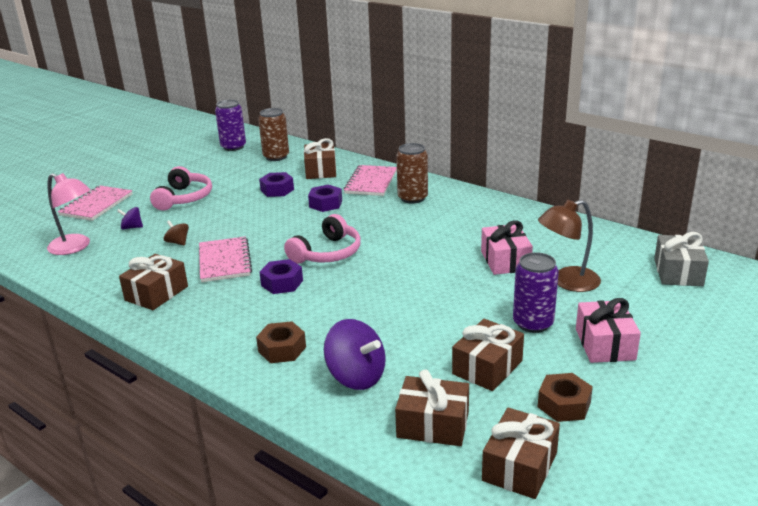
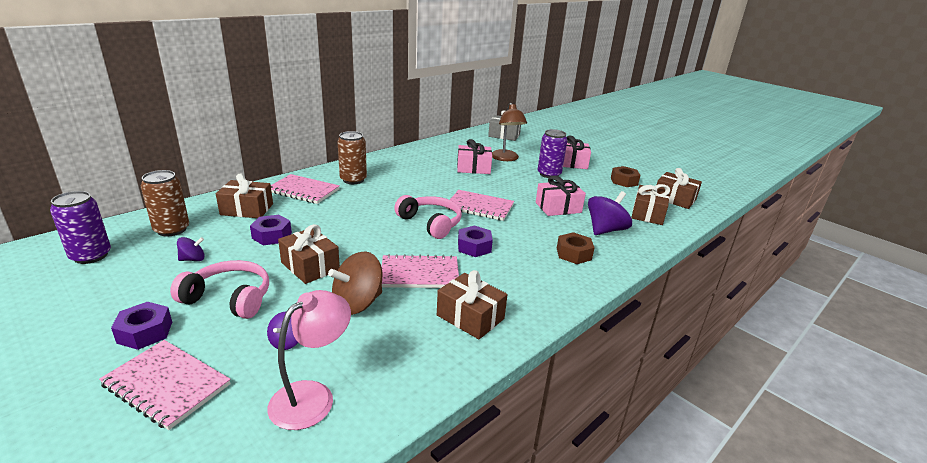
camera: 85 degrees left, 0 degrees up
(178, 242) = (357, 303): brown spinning top -> brown spinning top, size x1.91
(234, 174) = (193, 259): none -> purple spinning top
(325, 204) = (331, 214): purple nut -> purple nut (145, 332)
(382, 277) = (479, 207): none -> pink notebook
(411, 335) = (558, 207): none -> pink gift
(487, 367) = (593, 192): brown gift -> brown gift (310, 266)

